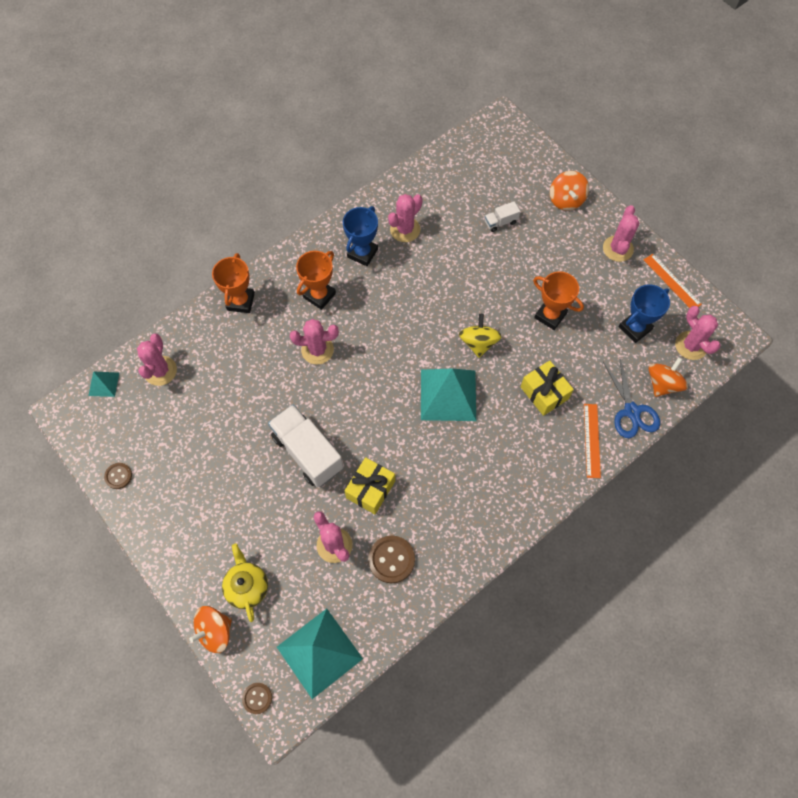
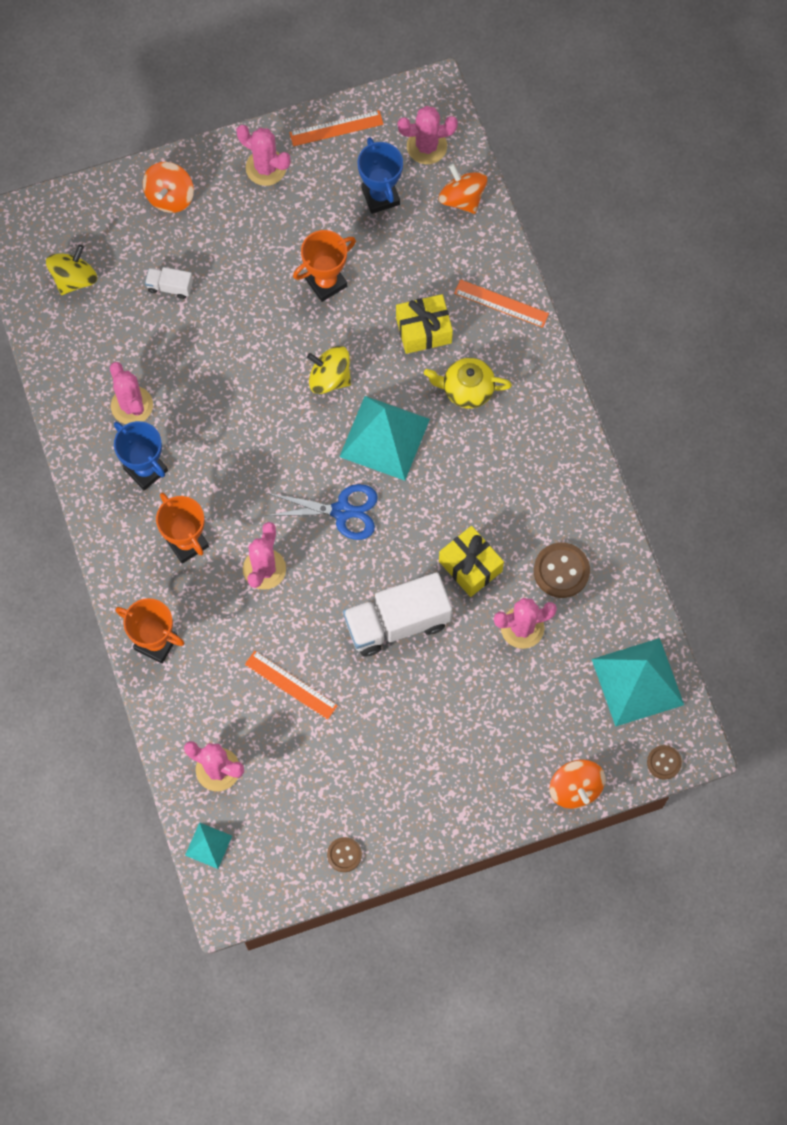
camera: 70 degrees left, 5 degrees up
(237, 396) = (291, 685): none -> orange ruler
(247, 586) = (536, 739): yellow teapot -> yellow teapot (467, 389)
(480, 167) = (74, 279): none -> yellow spinning top
(500, 222) = (170, 287): white truck -> white truck turned 105 degrees clockwise
(566, 200) = (170, 196): orange spinning top -> orange spinning top turned 90 degrees clockwise
(631, 411) = (483, 246): blue scissors -> blue scissors (342, 511)

